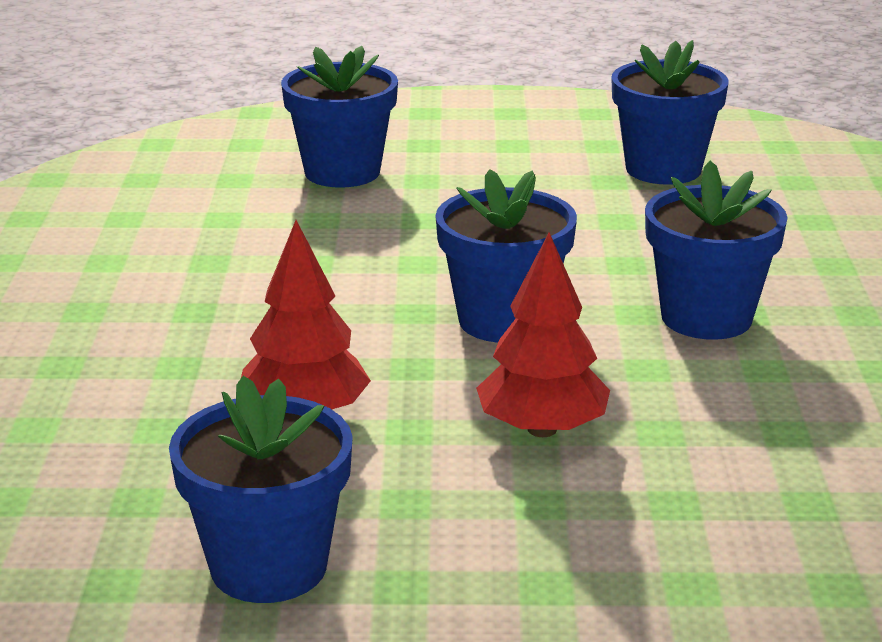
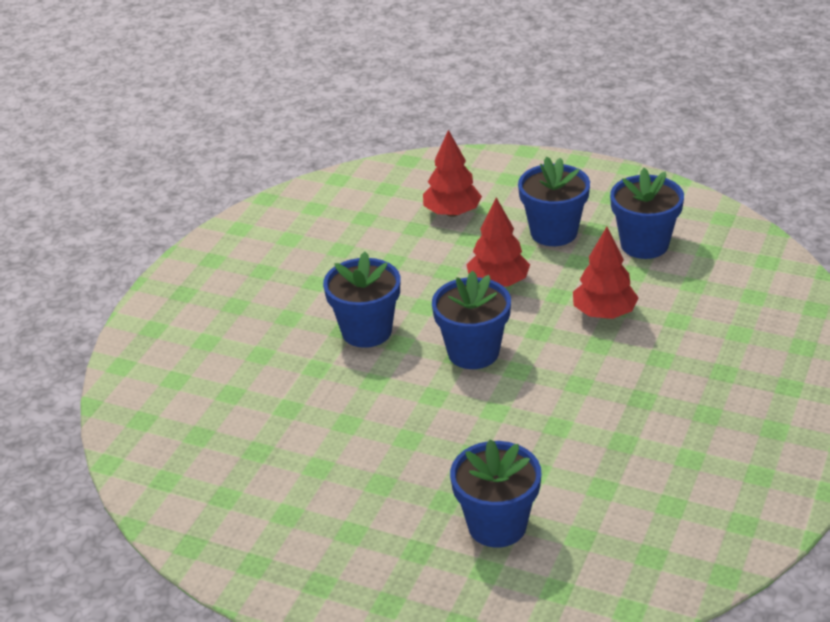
camera: 155 degrees left, 10 degrees up
(663, 169) = (271, 471): blue flower pot -> blue flower pot (553, 232)
(765, 556) = (452, 213): none -> red tree

